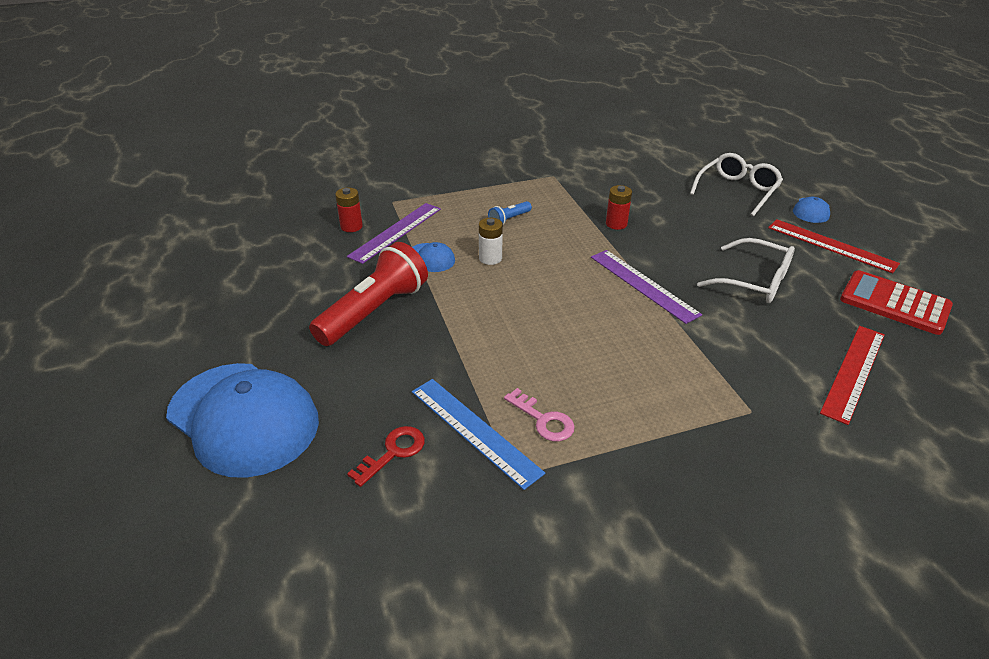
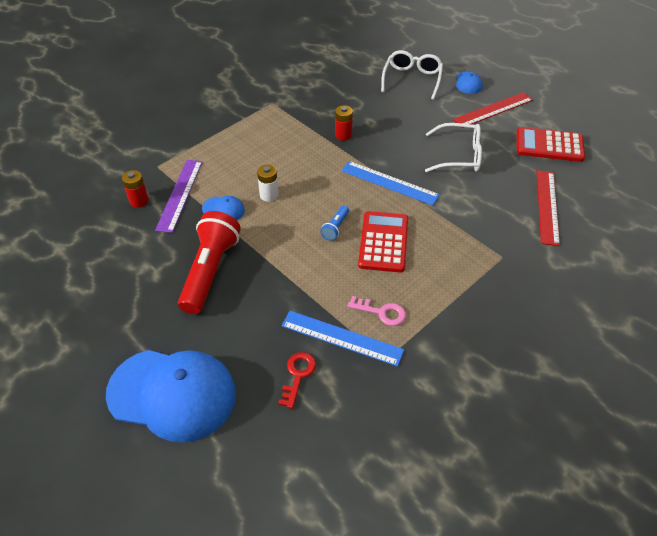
camera: 25 degrees left, 10 degrees up
(509, 220) = (262, 155): blue flashlight -> blue flashlight (335, 228)
(596, 344) = (383, 242): none -> red calculator
(643, 285) = (389, 183): purple ruler -> blue ruler
(831, 245) = (493, 110): red ruler -> red ruler turned 45 degrees counterclockwise

